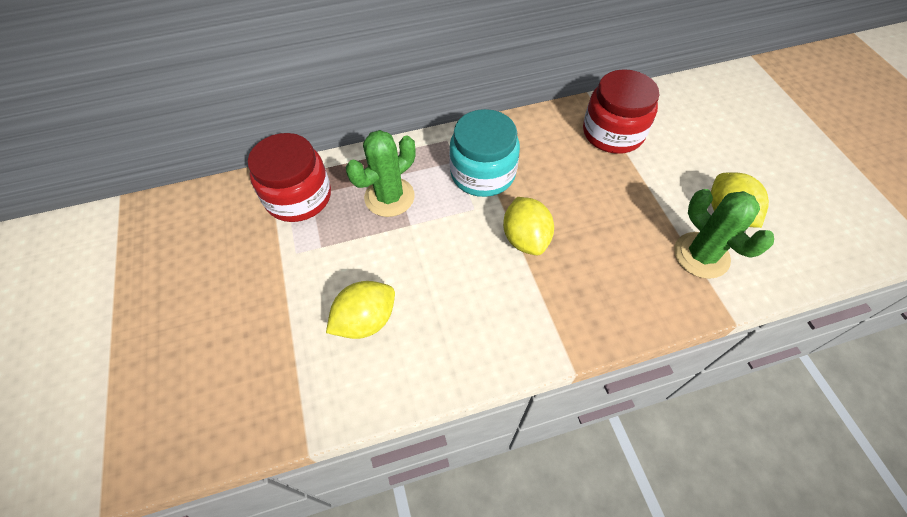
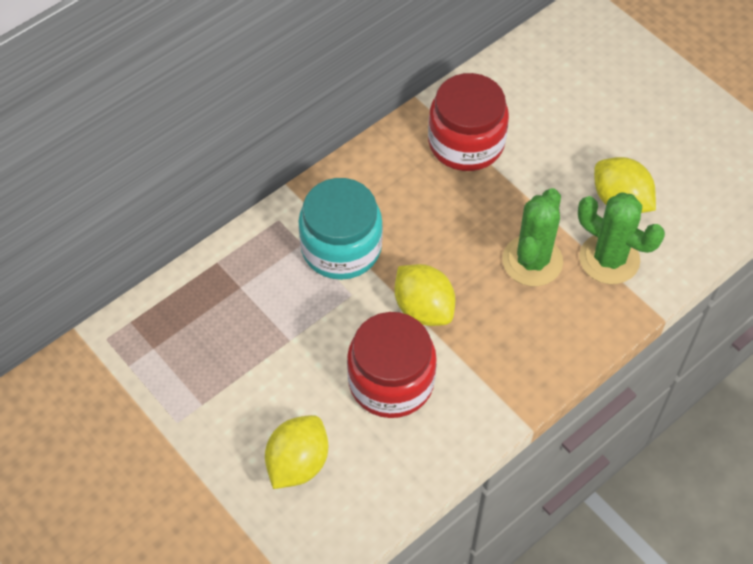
camera: 25 degrees left, 0 degrees up
(298, 197) = (140, 356): red jar -> red jar (391, 381)
(389, 197) = (248, 316): green cactus -> green cactus (532, 261)

